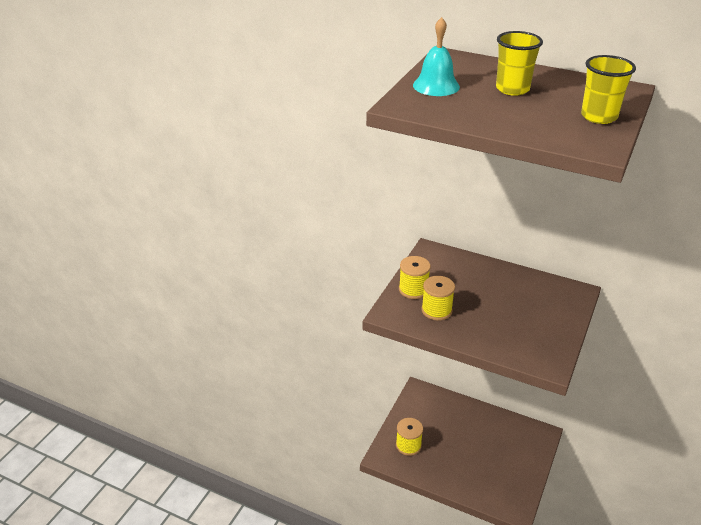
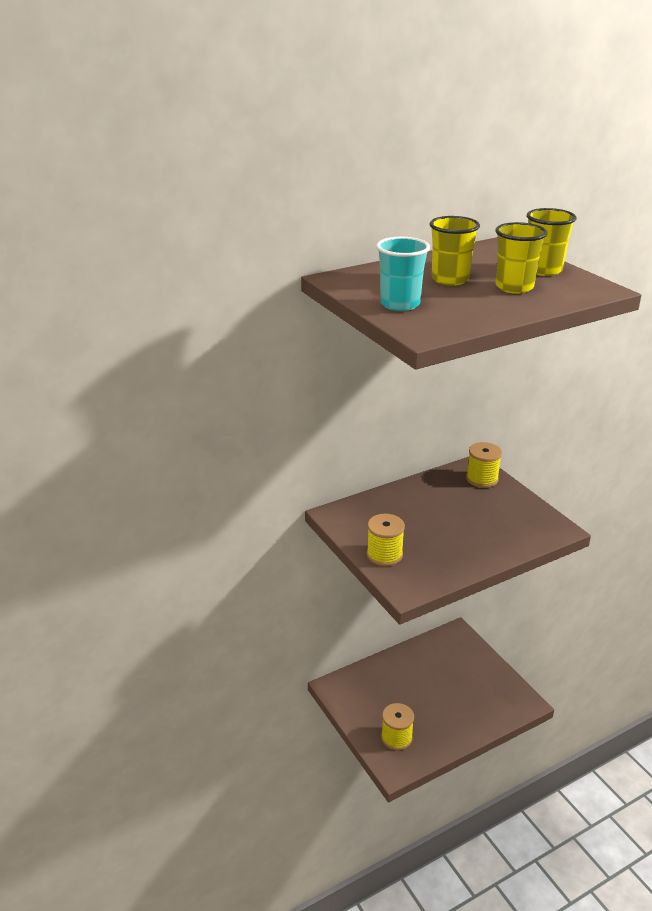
camera: 55 degrees left, 5 degrees down
(436, 86) = (400, 304): turquoise bell -> turquoise cup
(436, 310) = (430, 556): yellow spool -> yellow spool (482, 479)
(539, 114) = (514, 287): none -> yellow cup

